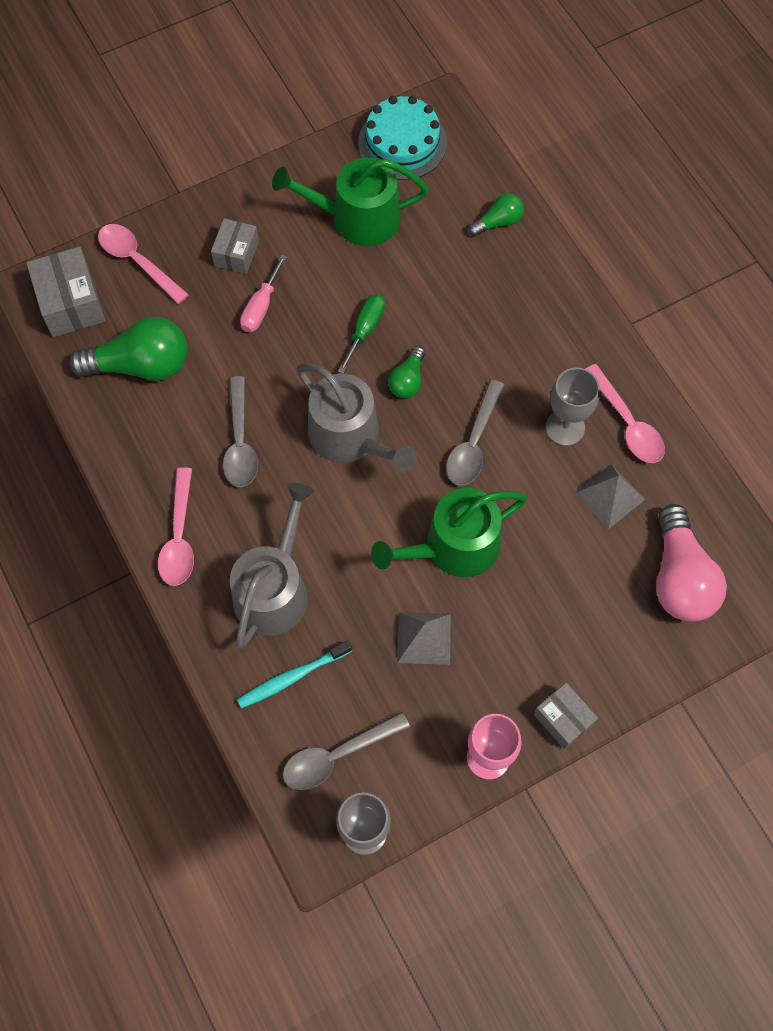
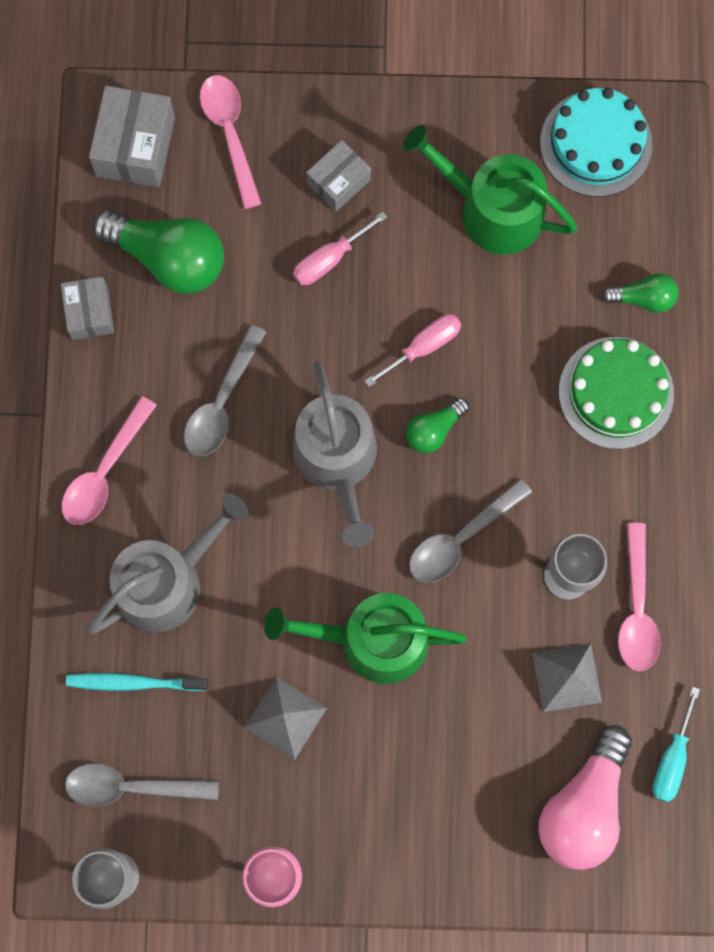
camera: 30 degrees right, 10 degrees up
(365, 330) = (423, 347): green screwdriver -> pink screwdriver
(519, 291) = (616, 393): none -> green cake
(563, 719) = (373, 881): grey box -> grey box (90, 313)
(719, 511) = (672, 759): none -> turquoise screwdriver

